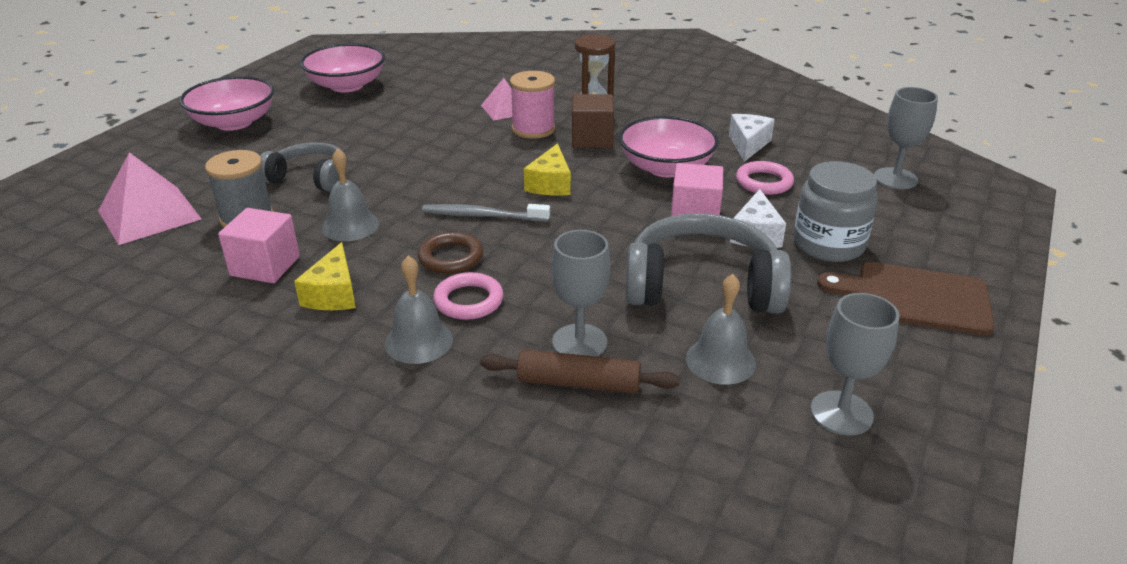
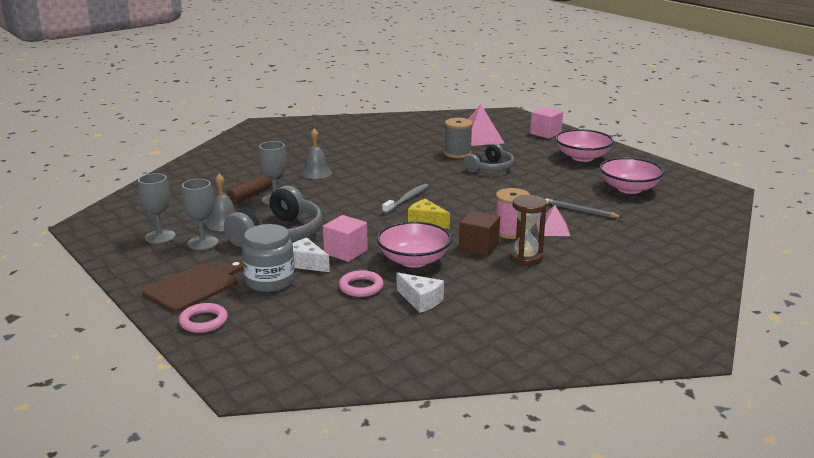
camera: 115 degrees right, 10 degrees down
(265, 266) = (408, 154): pink cube -> pink cube (545, 133)
(333, 294) = (370, 163): yellow cheese -> none
(350, 226) = (428, 171): grey bell -> none
(438, 102) = (580, 211): none -> grey pencil
(451, 257) = (373, 187): brown ring -> none
(468, 301) = (333, 185): pink ring -> pink ring (203, 321)
(895, 178) = (312, 341): grey goblet -> grey goblet (203, 243)

